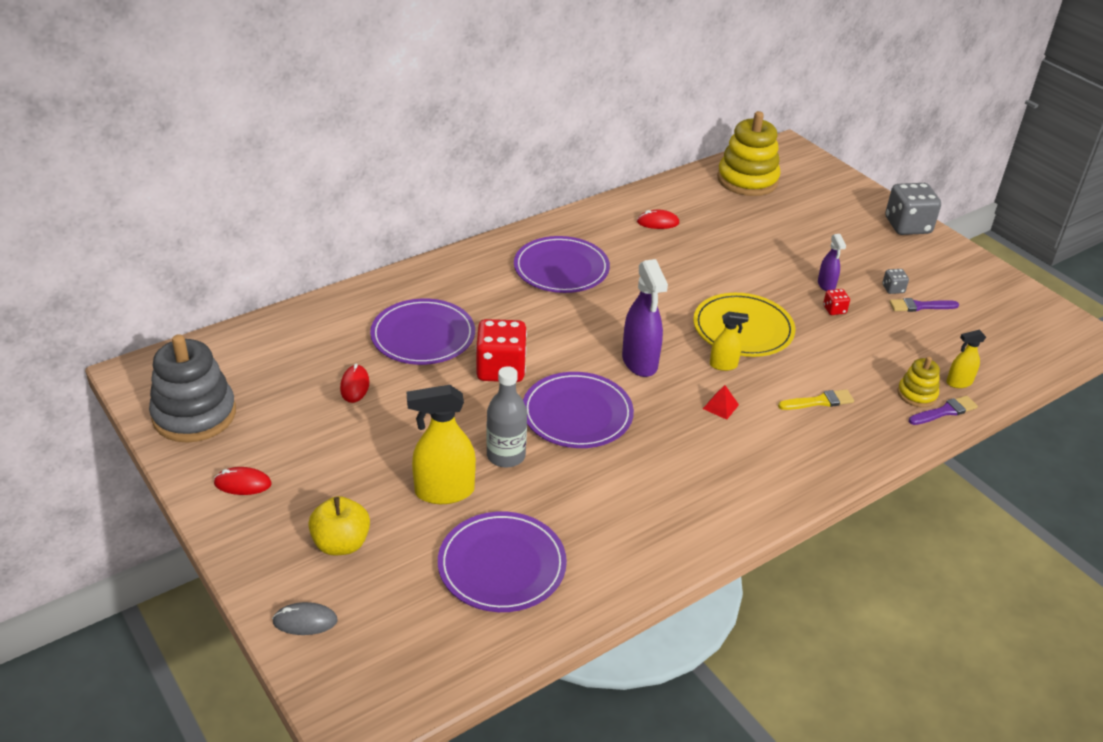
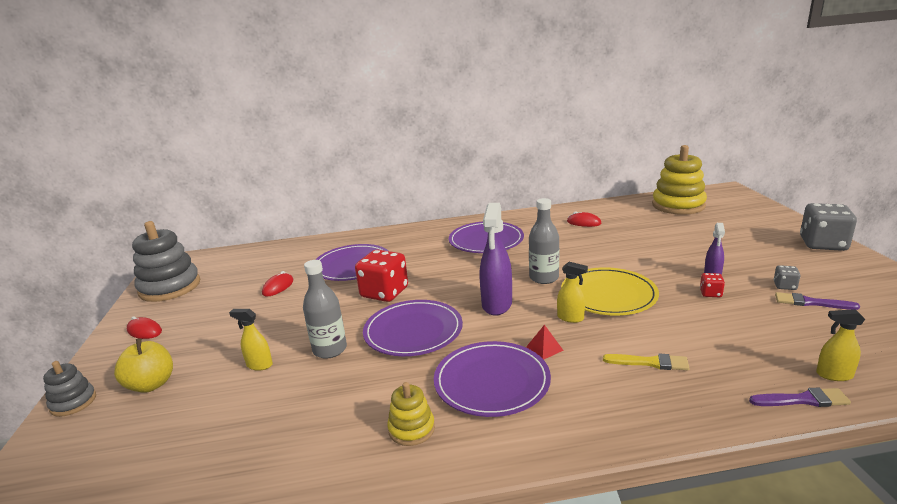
camera: 30 degrees right, 15 degrees down
(270, 586) = (73, 402): none -> grey stacking toy
(305, 621) = (60, 435): grey mouse -> none
(444, 491) = (259, 365): yellow spray bottle -> yellow spray bottle, size x0.54
(502, 565) = (239, 434): purple plate -> purple plate (492, 382)
(665, 316) = (544, 278): none -> grey bottle
(917, 394) = (772, 377): yellow stacking toy -> yellow stacking toy (411, 429)

